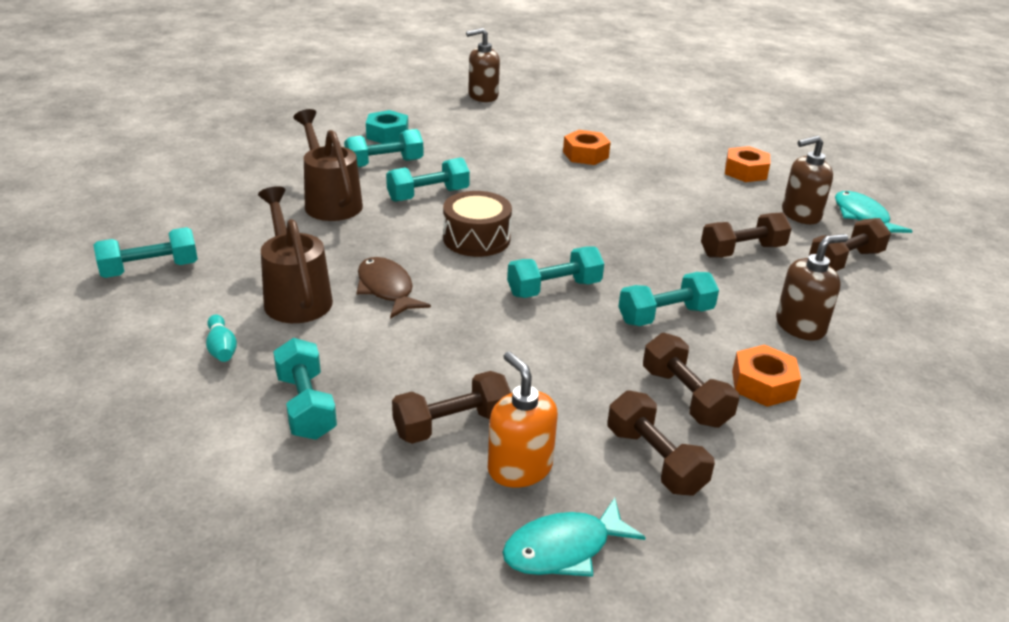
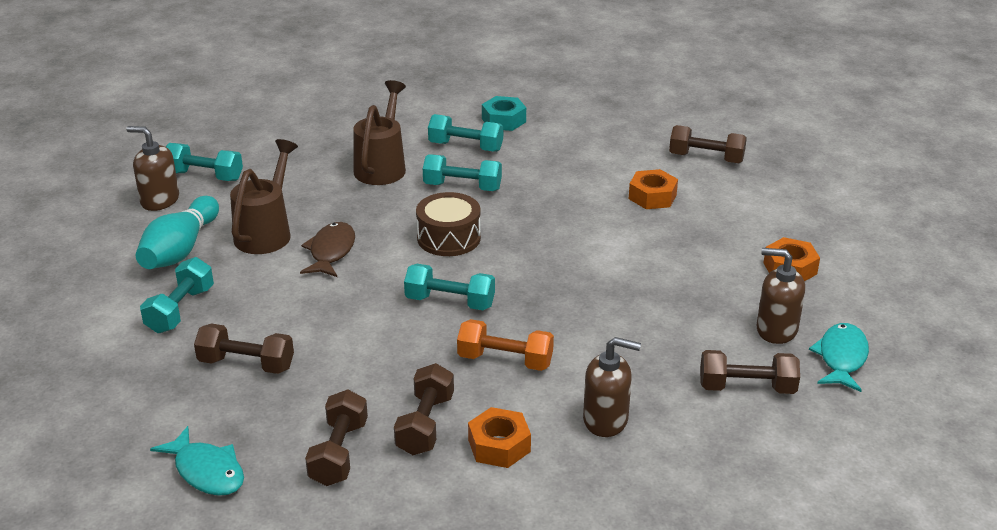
camera: 40 degrees right, 0 degrees up
(221, 348) = (180, 249): turquoise bowling pin -> turquoise bowling pin, size x2.10
(482, 96) = (641, 107): brown soap dispenser -> brown soap dispenser (159, 200)
(519, 468) = (249, 411): orange soap dispenser -> none
(564, 549) = (206, 471): turquoise fish -> turquoise fish turned 150 degrees counterclockwise
(665, 315) = (505, 360): turquoise dumbbell -> orange dumbbell
(742, 251) = (659, 338): brown dumbbell -> brown dumbbell (706, 158)

